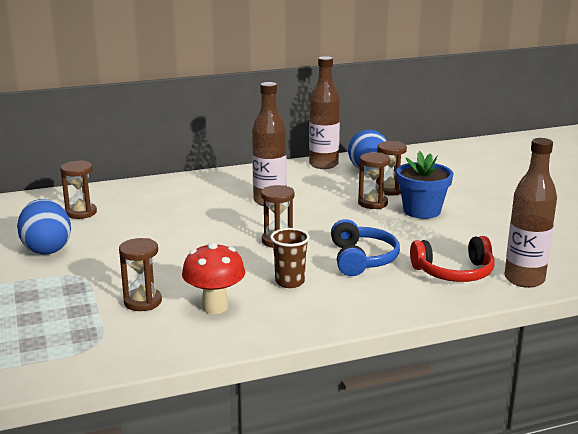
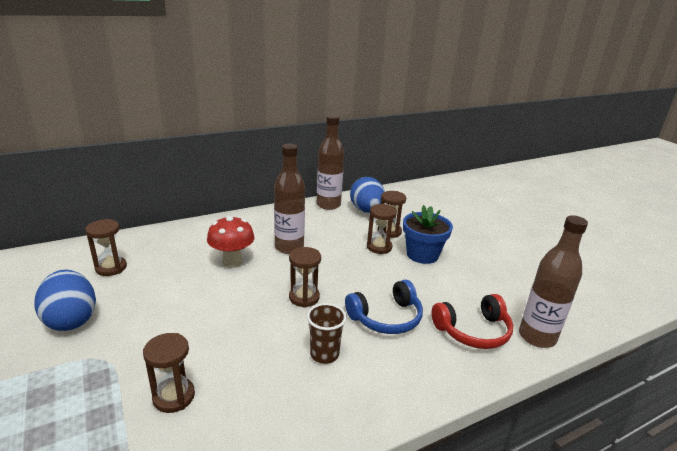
camera: 10 degrees left, 5 degrees up
(215, 307) = (253, 399): red mushroom -> red mushroom (232, 262)
(362, 259) = (386, 318): blue headphones -> blue headphones turned 75 degrees clockwise

